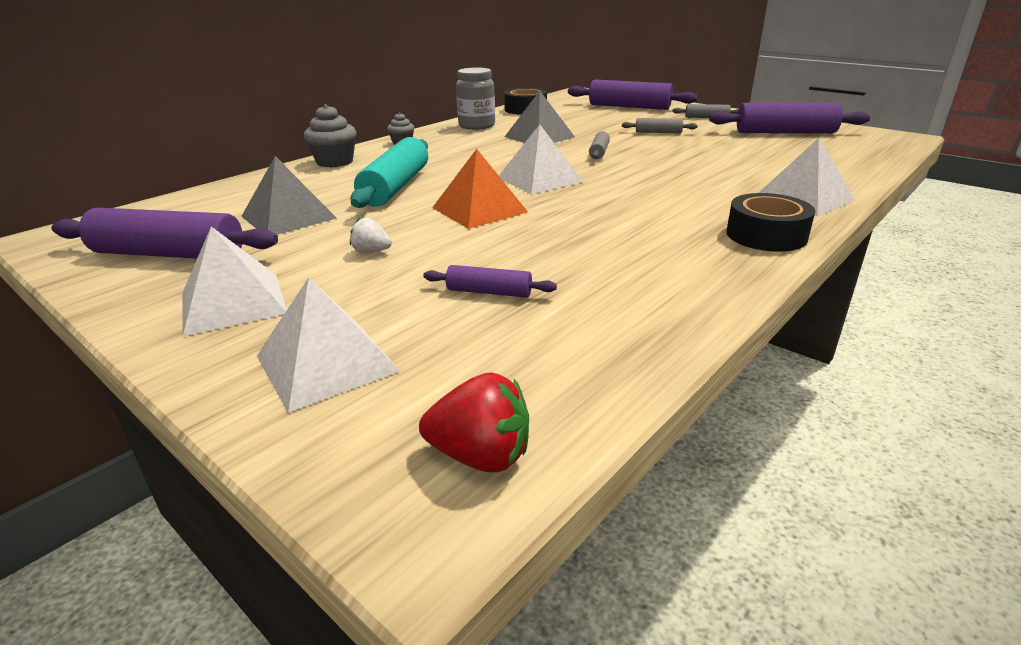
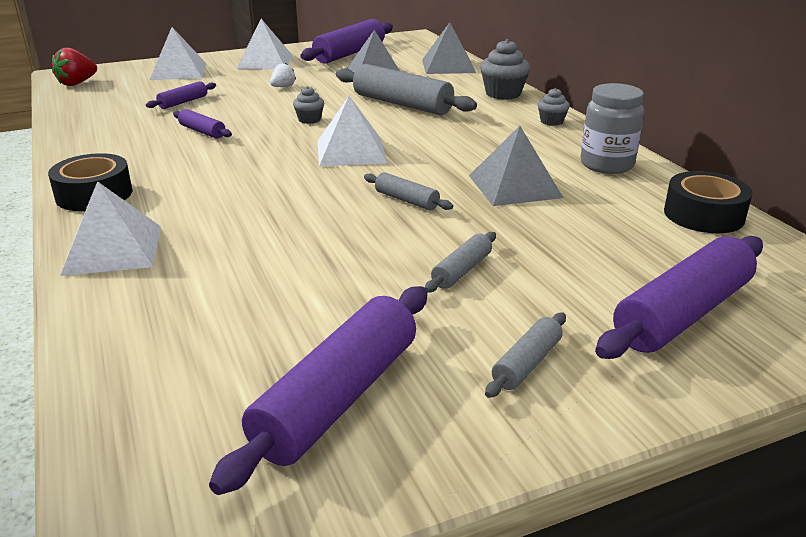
camera: 115 degrees right, 0 degrees up
(233, 193) = (448, 66): none -> grey pyramid
(395, 187) = (402, 104): turquoise rolling pin -> grey rolling pin
(479, 209) = (309, 119): orange pyramid -> grey cupcake
(571, 244) = (202, 131): none -> purple rolling pin

